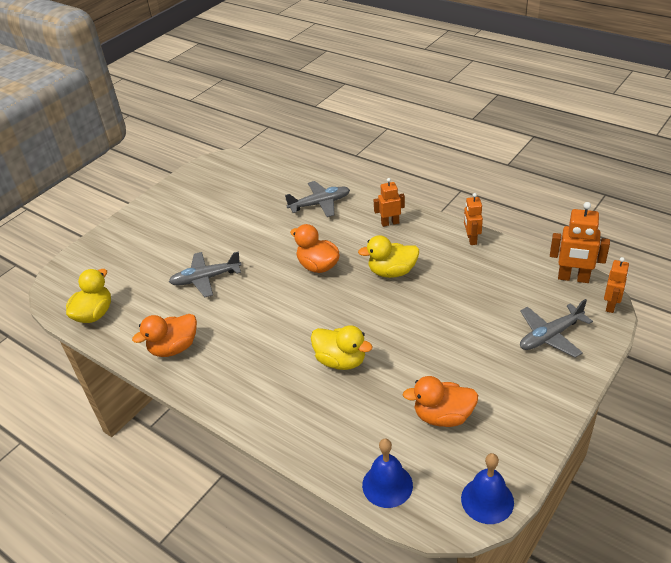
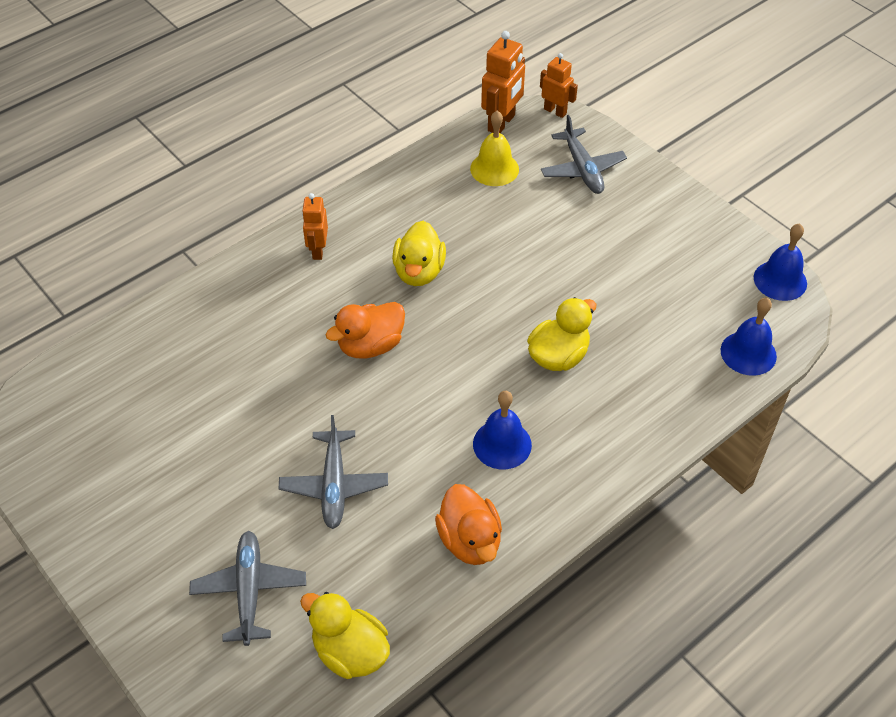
camera: 80 degrees left, 10 degrees up
(253, 347) = (502, 444): none -> blue bell
(320, 204) = (228, 317): grey plane -> grey plane (249, 591)
(443, 416) = (669, 285): orange duck -> none
(471, 239) = (393, 183): orange robot -> none
(518, 285) = (494, 169): none -> yellow bell

